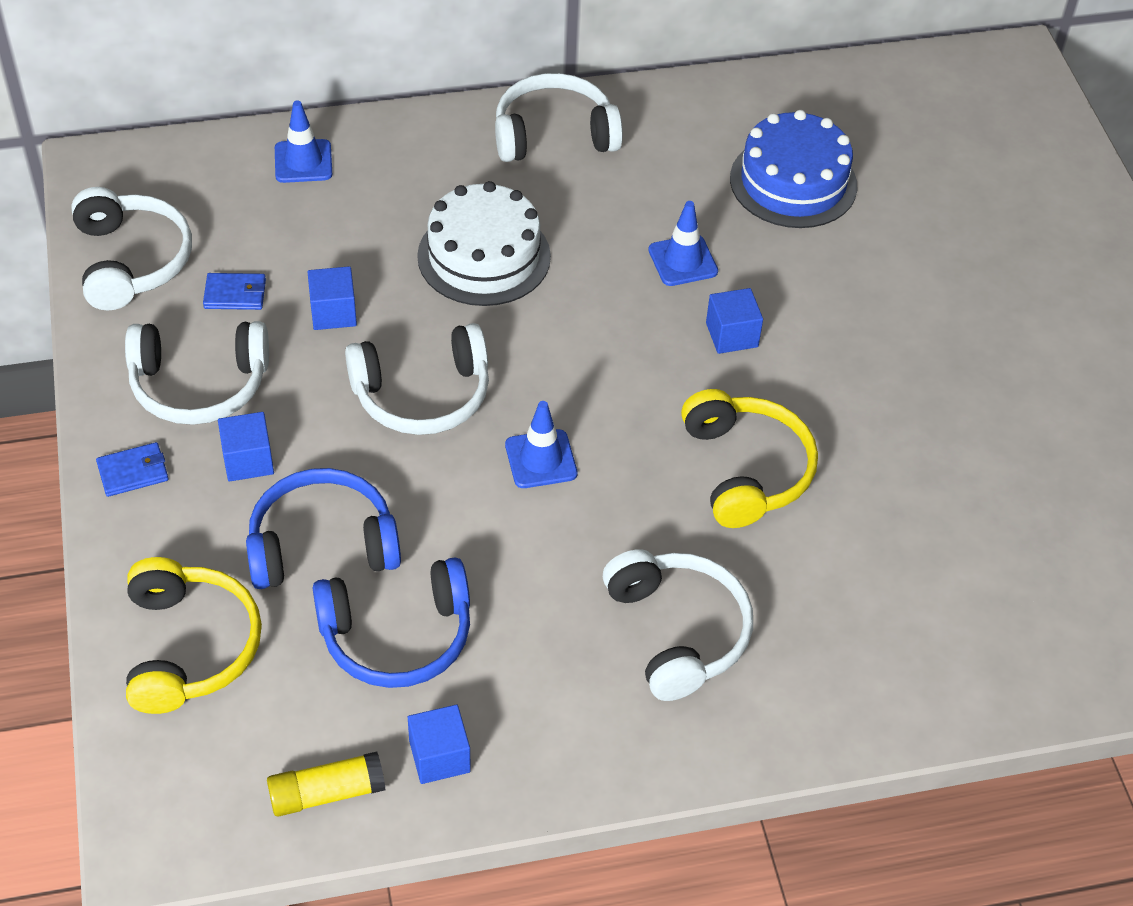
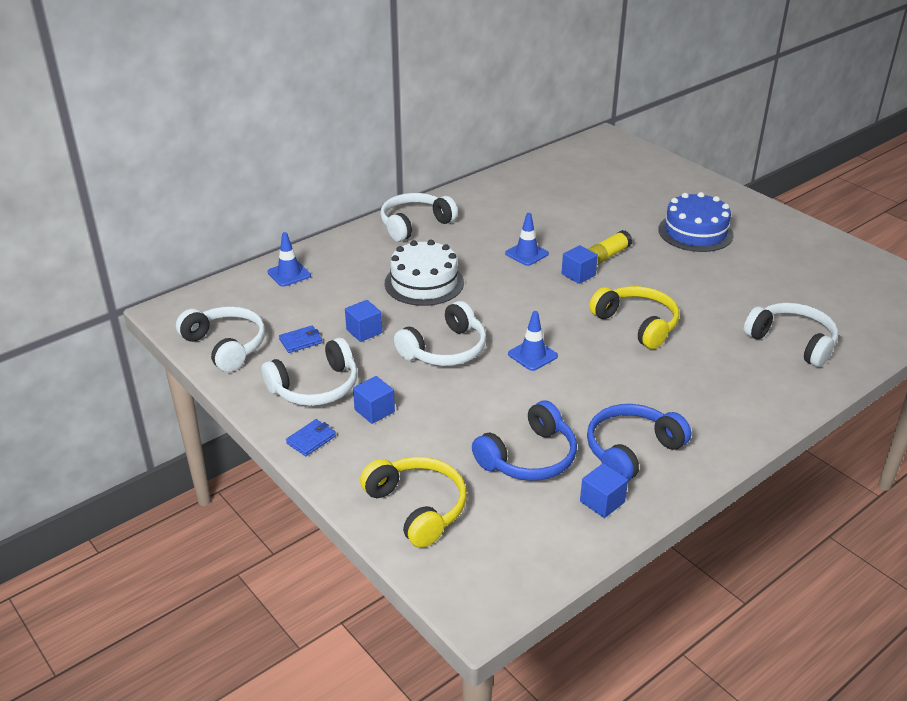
camera: 25 degrees left, 15 degrees down
(322, 544) = (450, 432): blue headphones -> blue headphones (631, 450)
(326, 793) = (557, 544): yellow glue stick -> yellow glue stick (607, 255)
(678, 631) = (669, 401): white headphones -> white headphones (792, 342)
(793, 182) = (550, 208): blue cake -> blue cake (695, 232)

